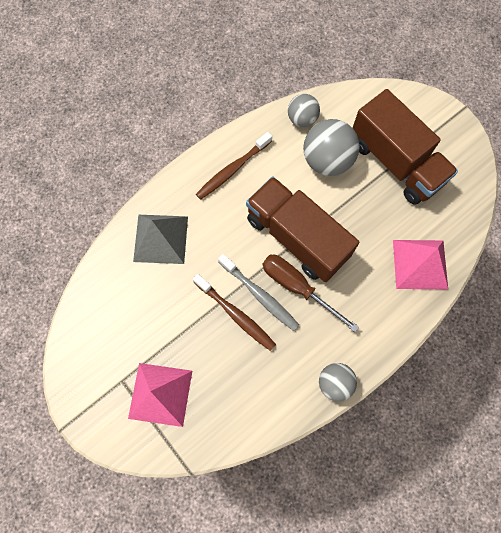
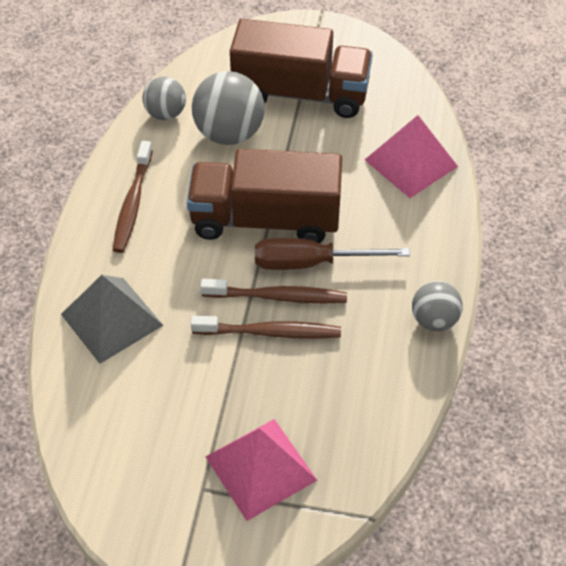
camera: 40 degrees left, 20 degrees down
(259, 295) = (278, 297): grey toothbrush -> brown toothbrush

